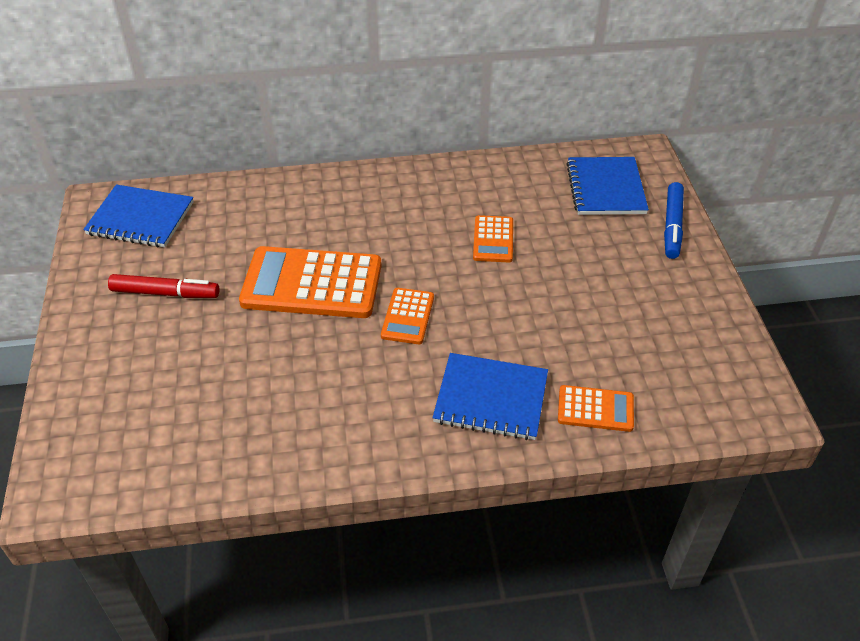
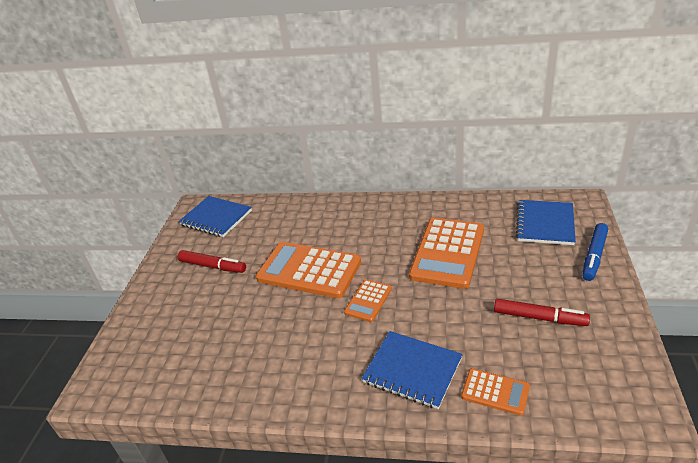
camera: 20 degrees right, 10 degrees down
(493, 239) = (447, 253): orange calculator -> orange calculator, size x1.99
(625, 312) = (539, 318): none -> red marker

